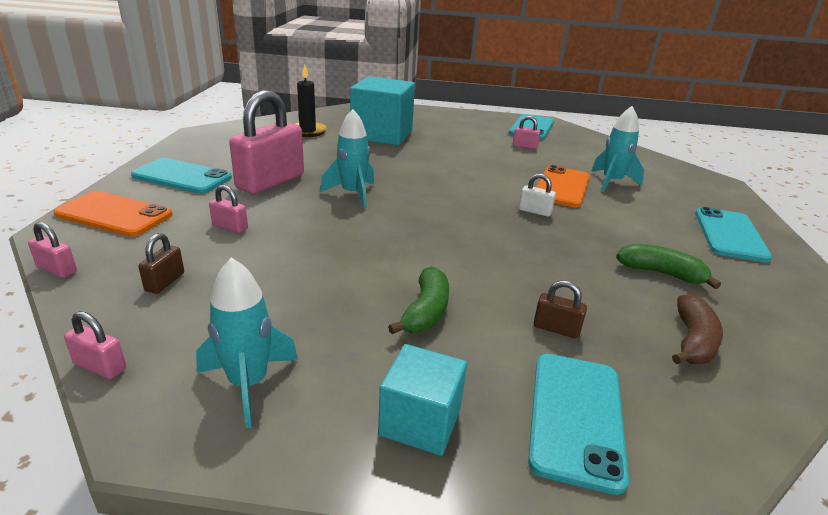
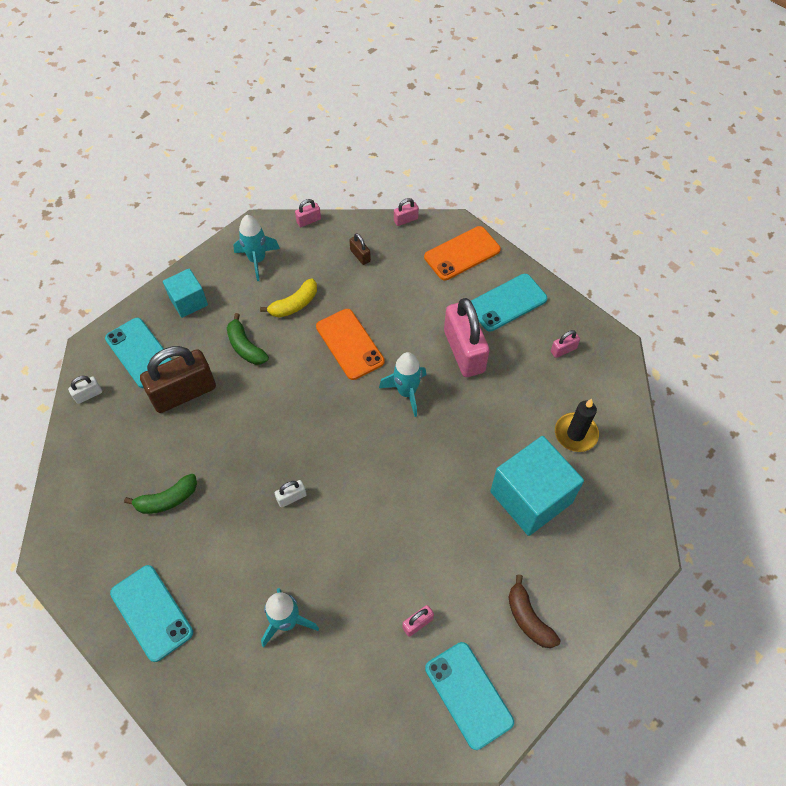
camera: 130 degrees right, 30 degrees up
(230, 227) = (404, 302): pink padlock -> pink padlock (563, 350)
(310, 302) = (294, 304): none -> yellow banana
(556, 329) = (184, 393): brown padlock -> brown padlock, size x2.33
(562, 187) = (311, 562): orange phone -> orange phone (349, 344)
(693, 341) = (120, 447): brown banana -> brown banana (528, 618)
(713, 430) = (88, 395): none -> white padlock

